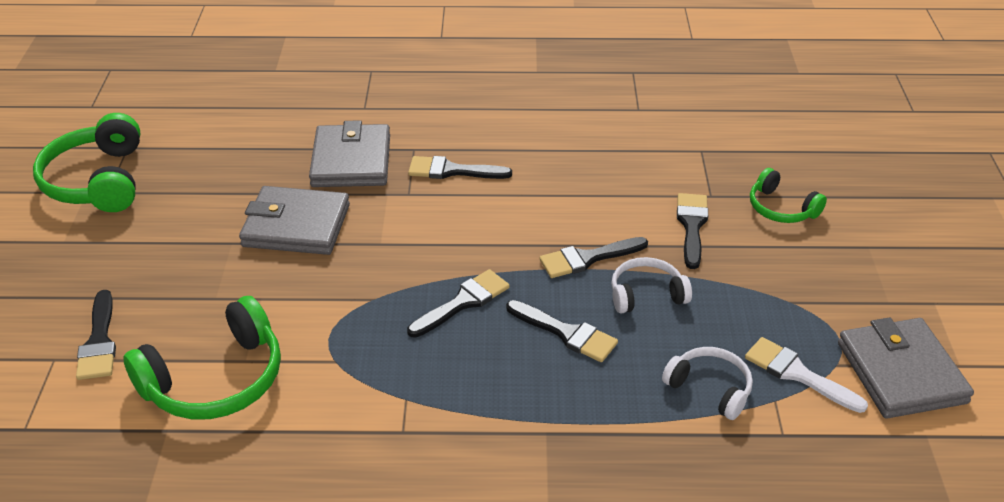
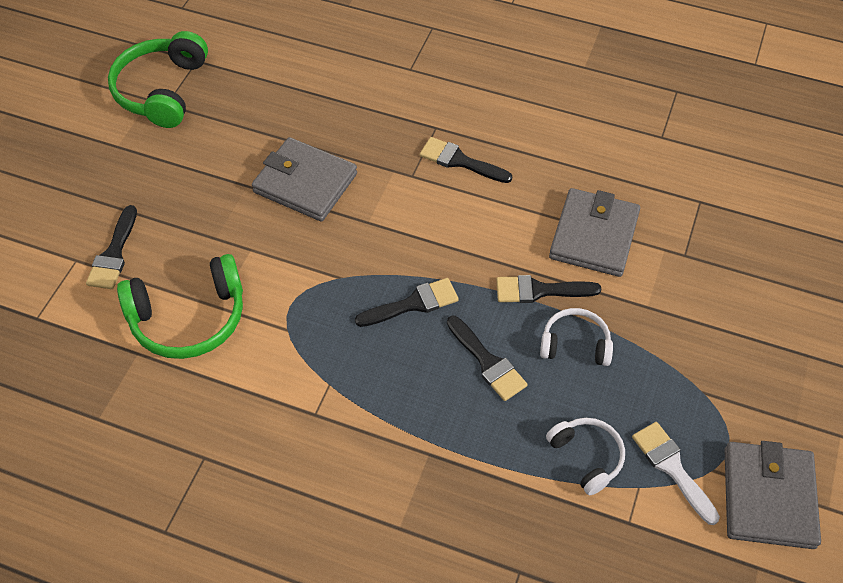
camera: 20 degrees right, 15 degrees up
(351, 161) = (376, 126): grey wallet -> grey wallet (594, 236)
(692, 226) = (650, 283): black brush -> none
(781, 208) = (745, 288): green headphones -> none

